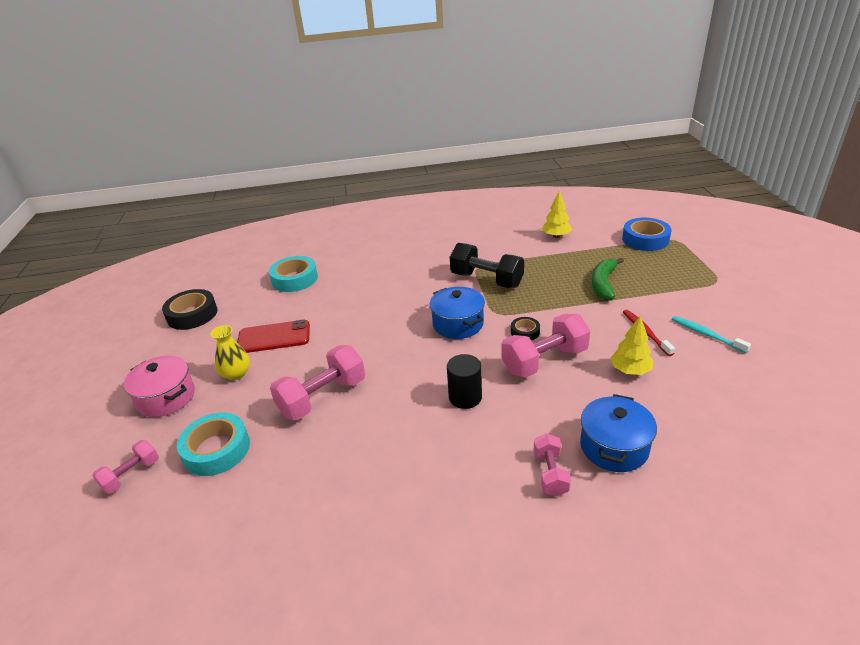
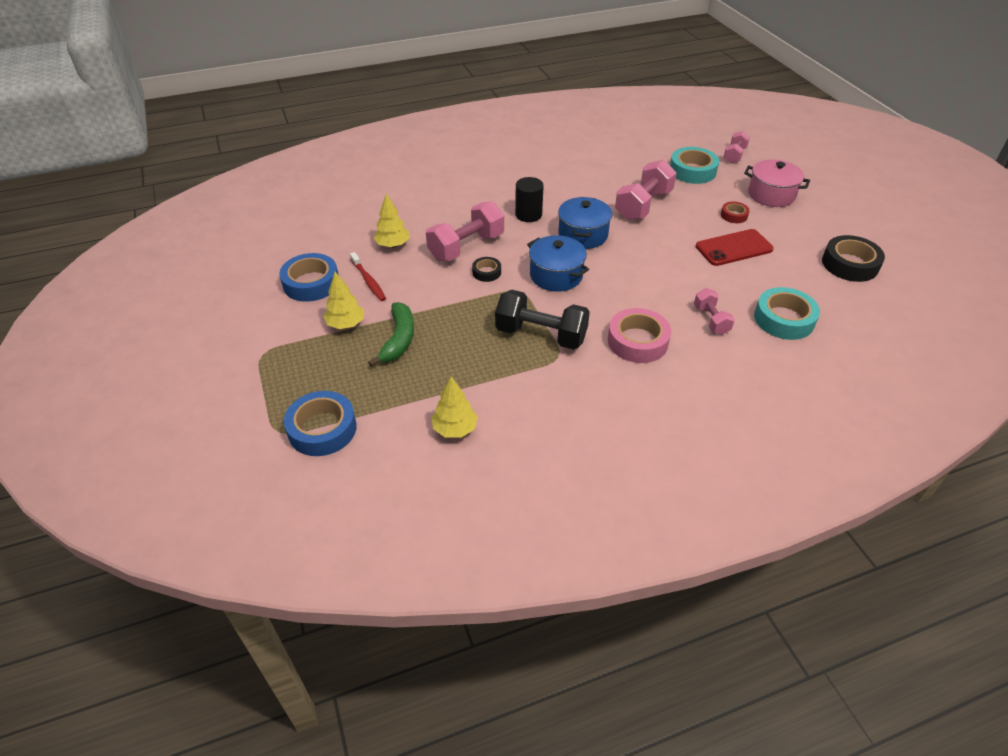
camera: 165 degrees right, 10 degrees up
(236, 374) = (734, 215): yellow vase -> red tape
(414, 272) = (637, 341): none -> pink tape
(550, 473) = (460, 179): pink dumbbell -> pink dumbbell (711, 320)
(614, 447) = (417, 195): blue pot -> blue pot (583, 235)
(654, 297) = (346, 324): none -> yellow tree
(706, 334) = (311, 283): turquoise toothbrush -> blue tape

